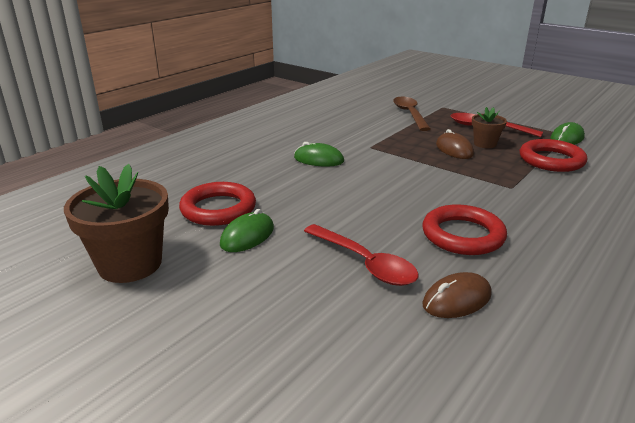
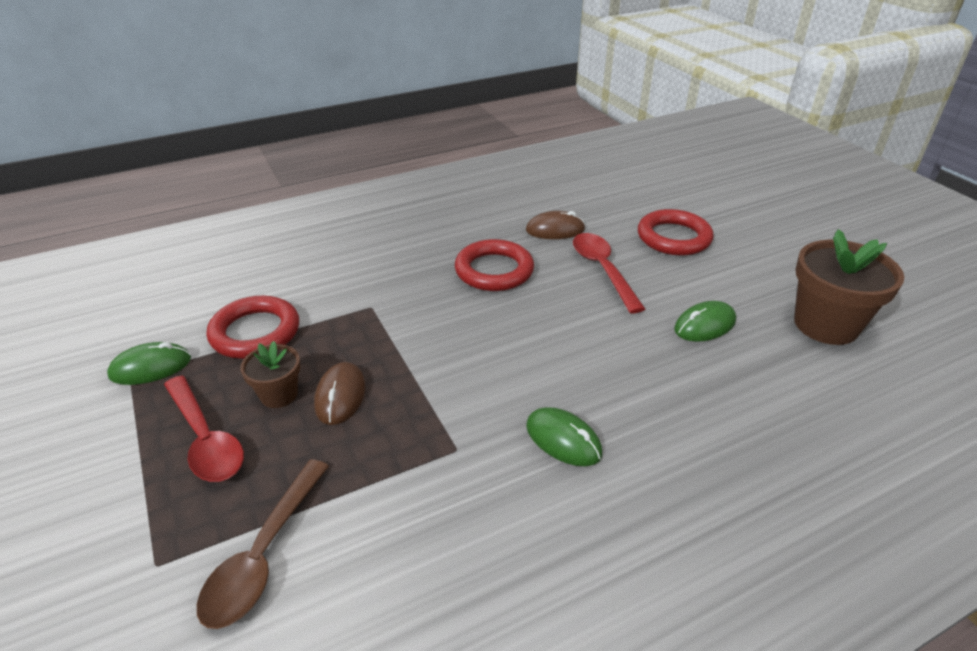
camera: 155 degrees left, 10 degrees up
(218, 209) = (736, 375): red ring -> red ring (673, 237)

